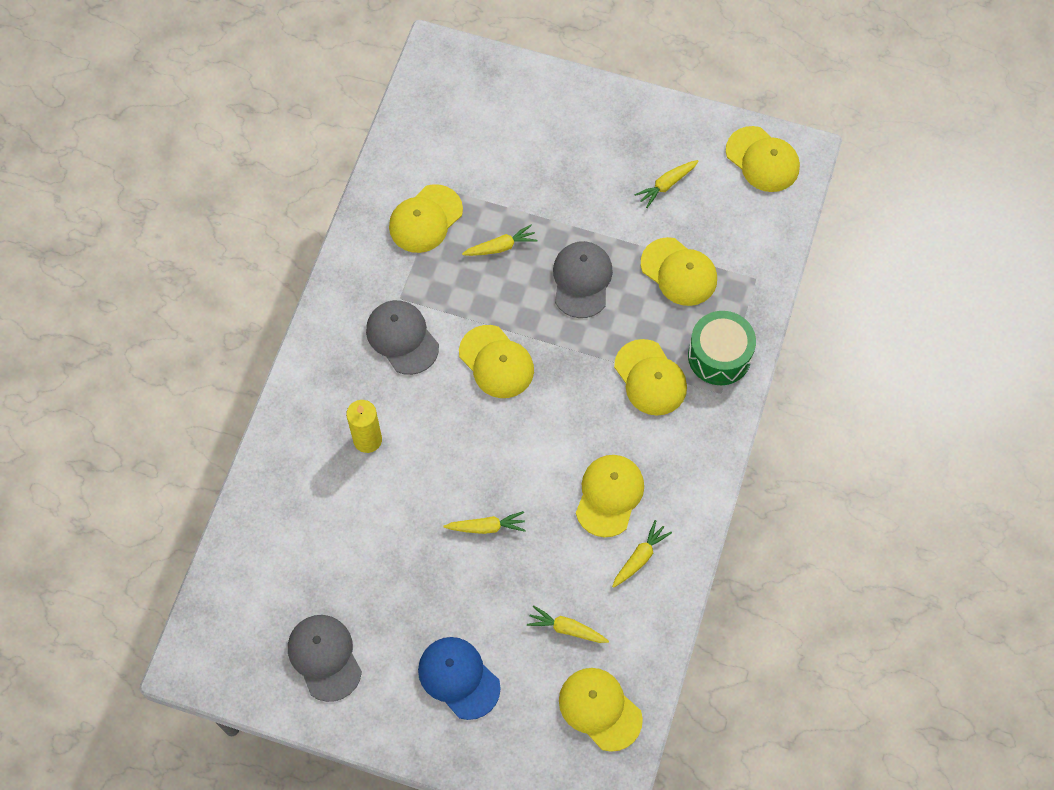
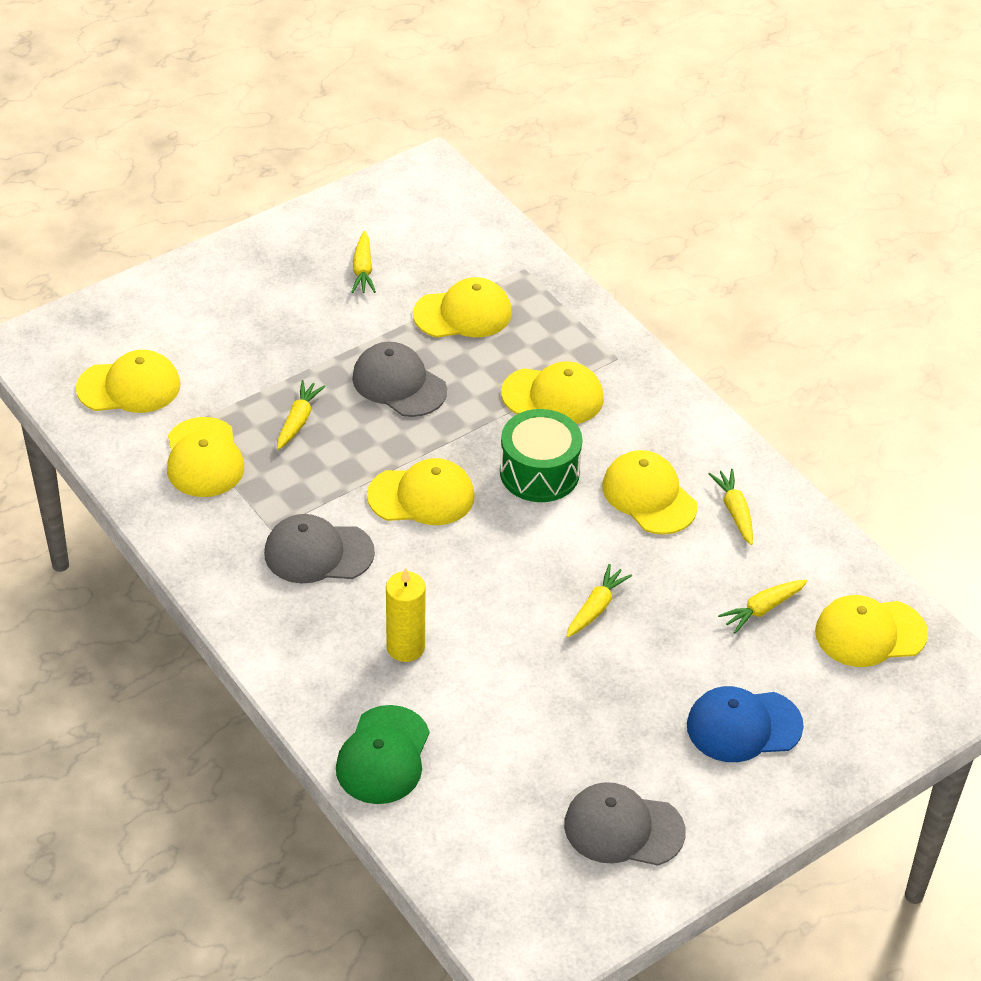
camera: 55 degrees left, 20 degrees down
(277, 485) = (383, 755): none -> green cap
(719, 356) = (578, 337): green drum -> green drum (539, 472)
(762, 160) = (408, 195): yellow cap -> yellow cap (129, 387)

